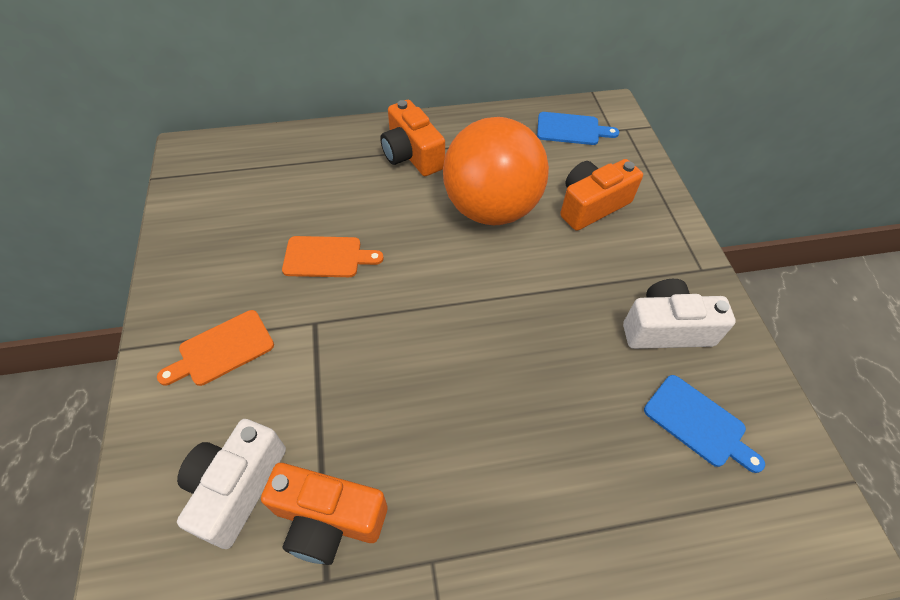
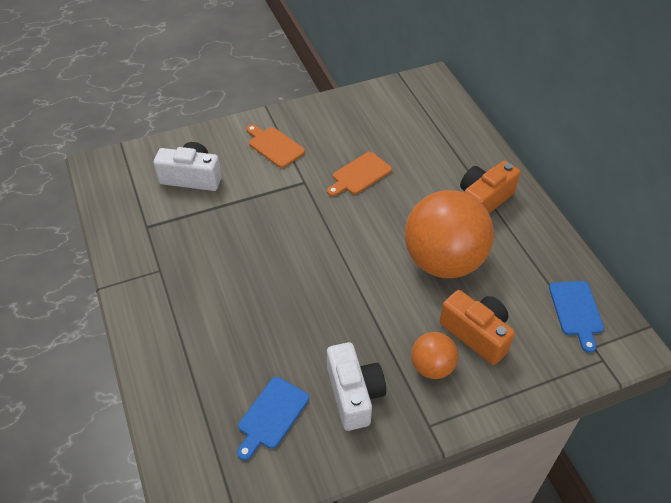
camera: 80 degrees right, 5 degrees down
(327, 257) = (359, 175): orange cutting board -> orange cutting board turned 60 degrees clockwise
(328, 519) = (178, 219): orange camera -> none
(631, 251) = (432, 367): none -> orange ball

